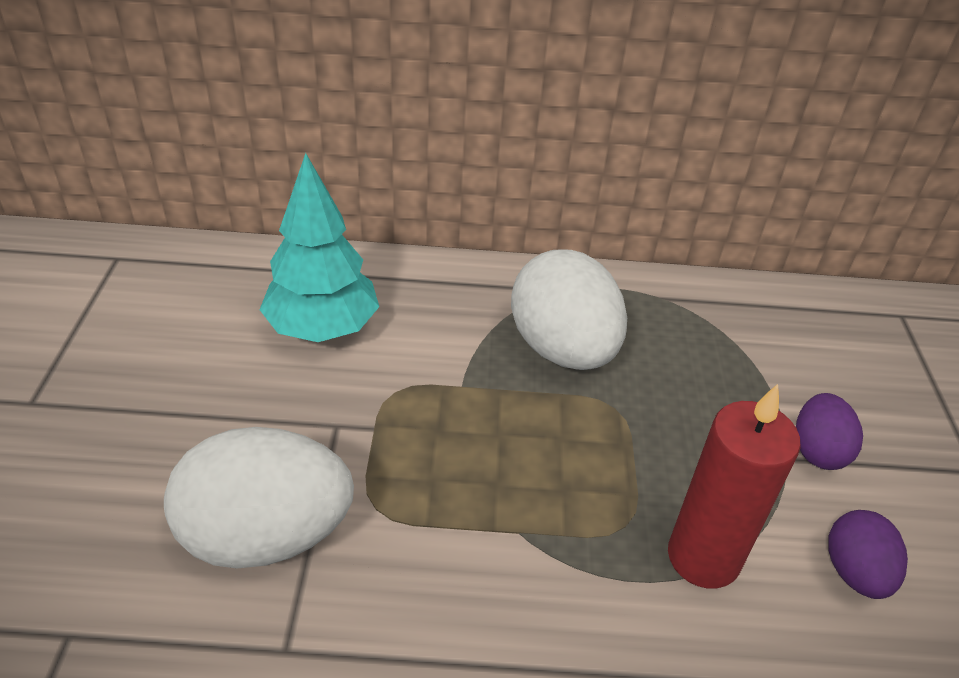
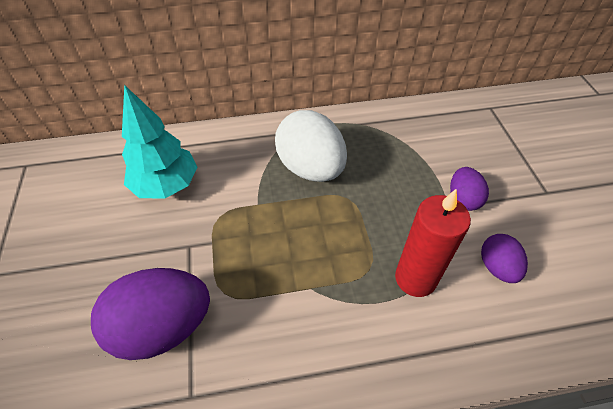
camera: 10 degrees left, 10 degrees up
(266, 536) = (163, 327): white egg -> purple egg

